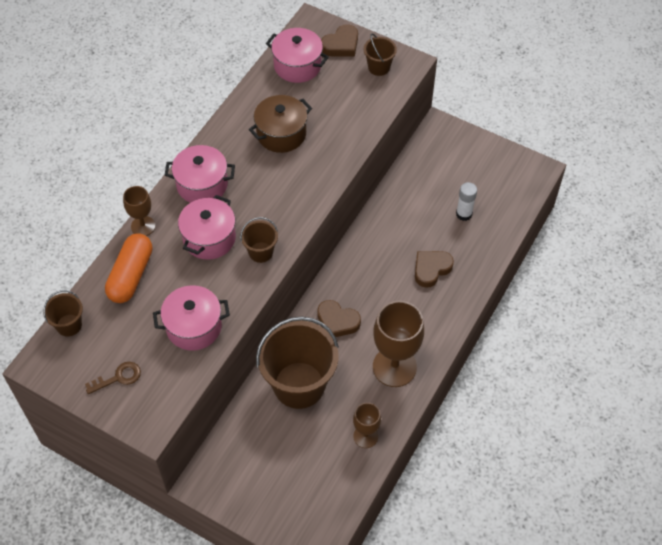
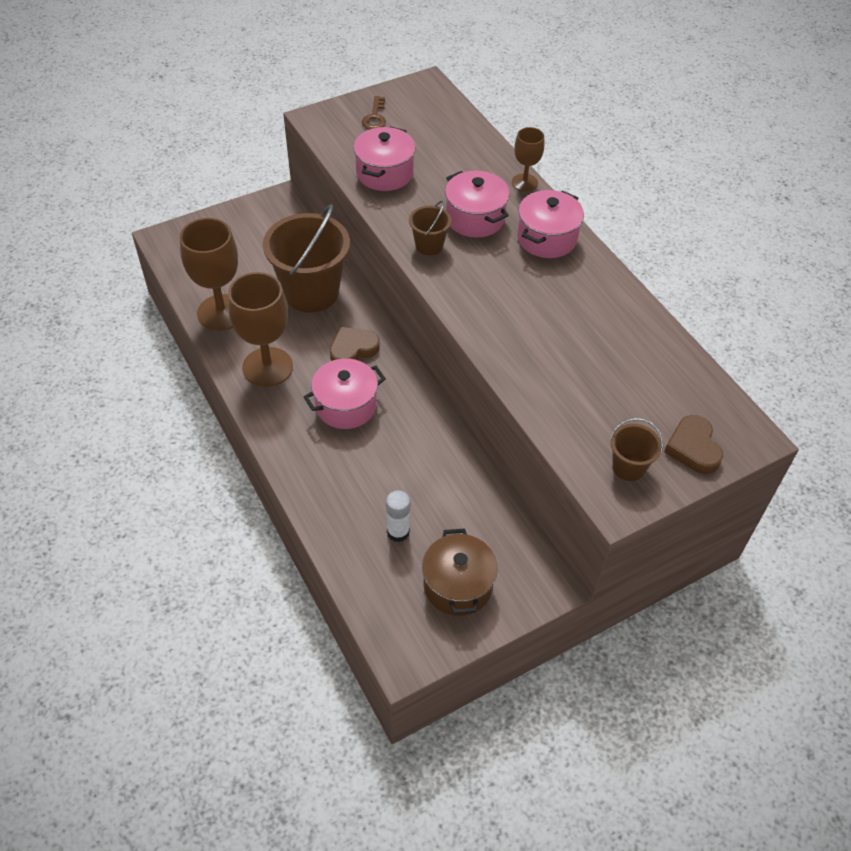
camera: 120 degrees right, 5 degrees down
(69, 325) = (451, 108): brown bucket -> none
(131, 275) = (473, 157): orange capsule -> none
(281, 134) = (575, 326): brown pot -> brown pot (458, 586)
(297, 66) = (679, 387): pink pot -> pink pot (346, 406)
(365, 436) = (221, 312): brown goblet -> brown goblet, size x1.84
(431, 269) = (350, 458): brown heart -> none

